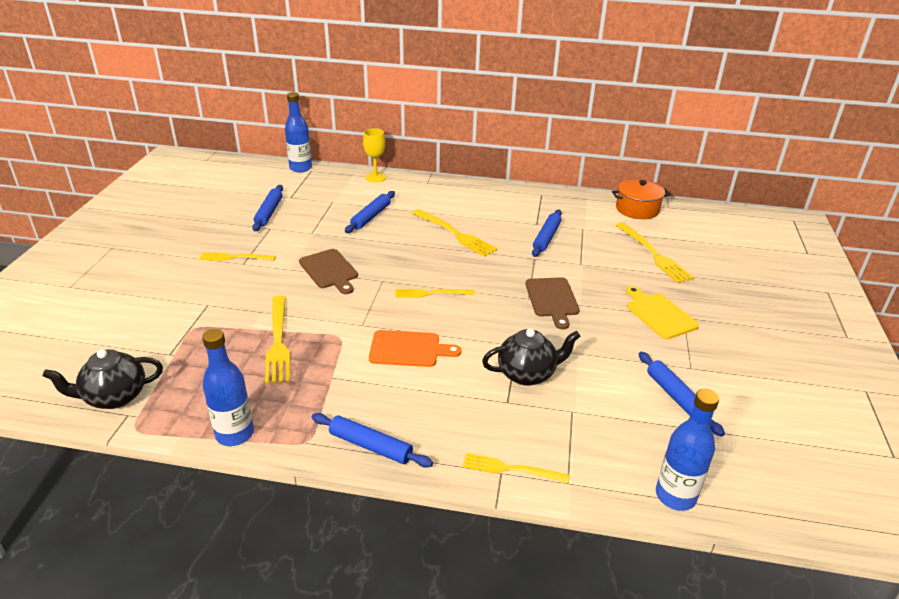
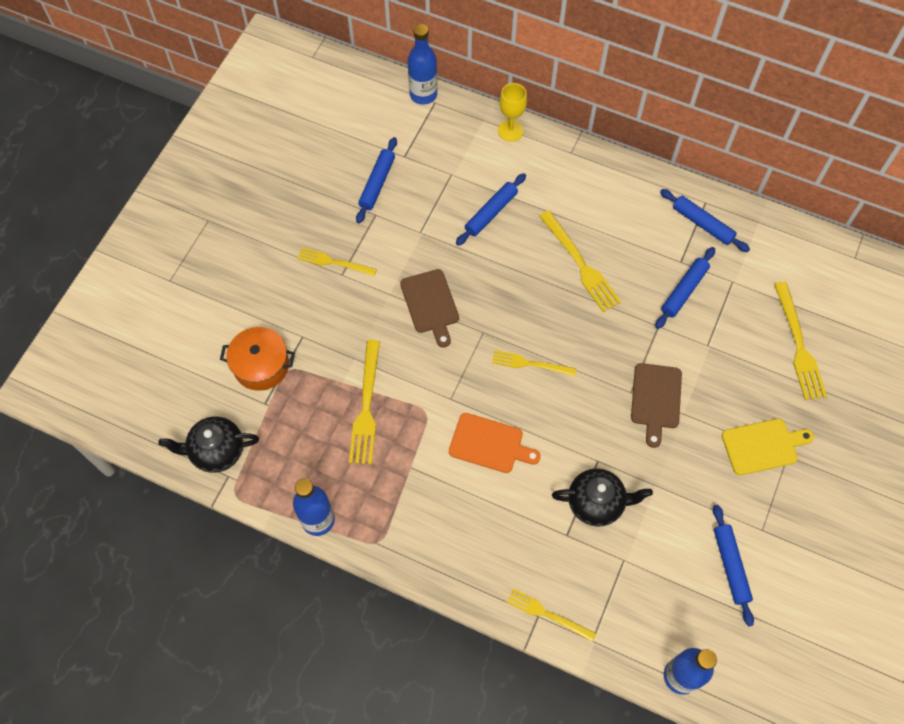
camera: 15 degrees right, 30 degrees up
(370, 446) = (432, 560): blue rolling pin -> blue rolling pin (702, 224)
(637, 209) = (814, 255): orange pot -> orange pot (261, 365)
(659, 314) = (762, 446): yellow cutting board -> yellow cutting board turned 90 degrees clockwise

